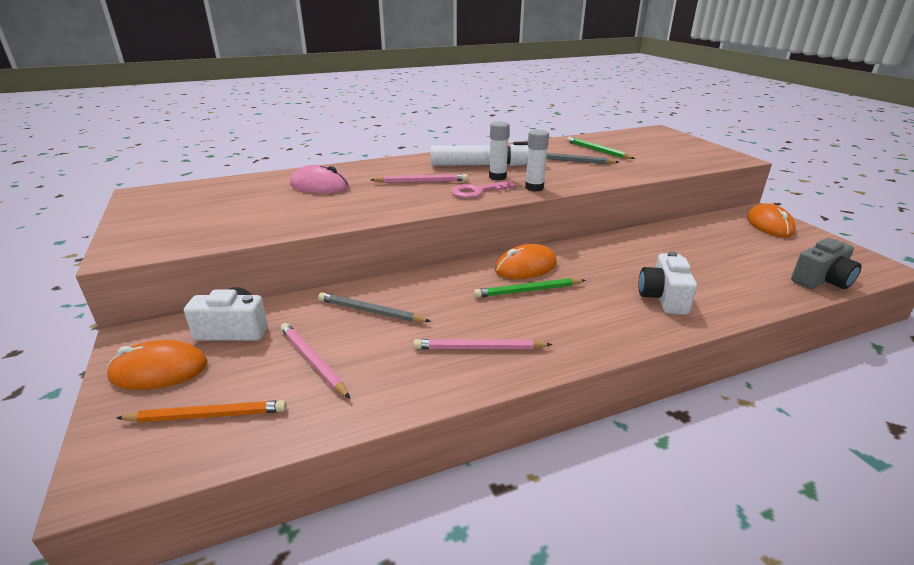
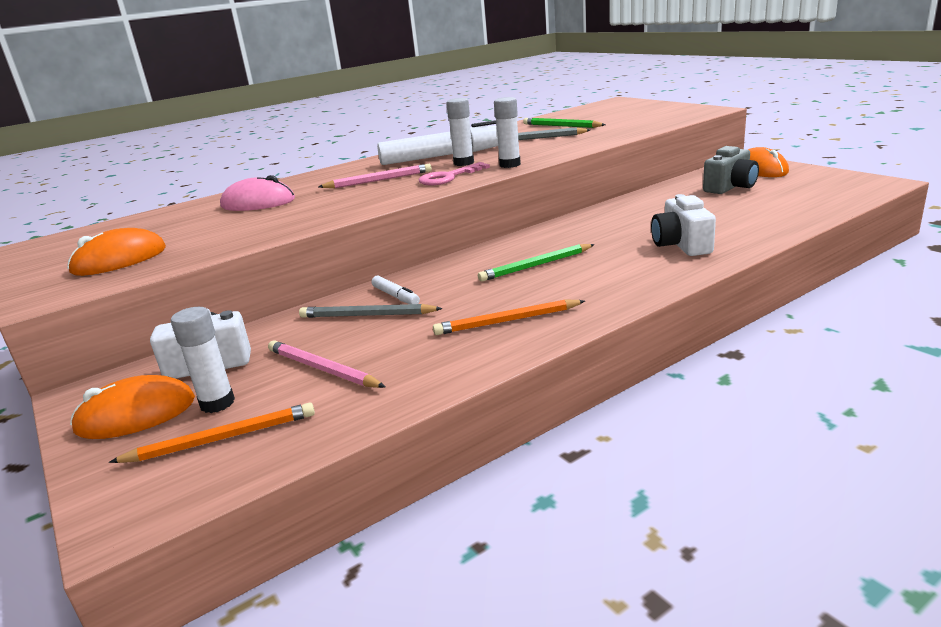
camera: 10 degrees left, 5 degrees down
(221, 376) = (217, 403): none -> white glue stick
(401, 296) = (396, 296): none -> white marker
(479, 348) = (507, 321): pink pencil -> orange pencil
(525, 267) = (523, 247): orange mouse -> orange mouse (119, 260)
(821, 280) = (830, 203): grey camera -> grey camera (730, 187)

